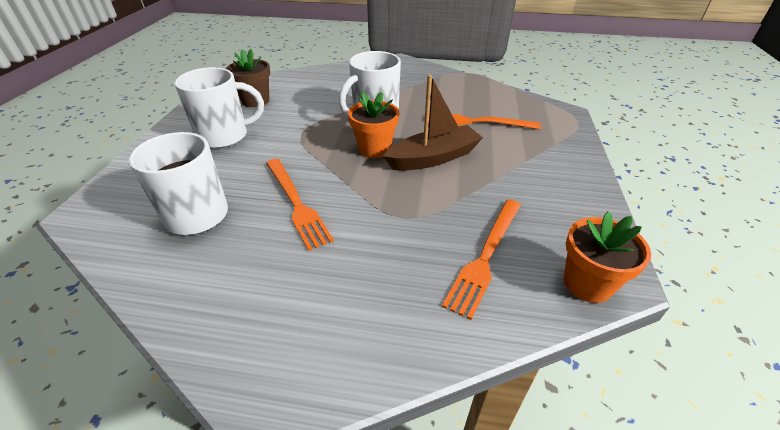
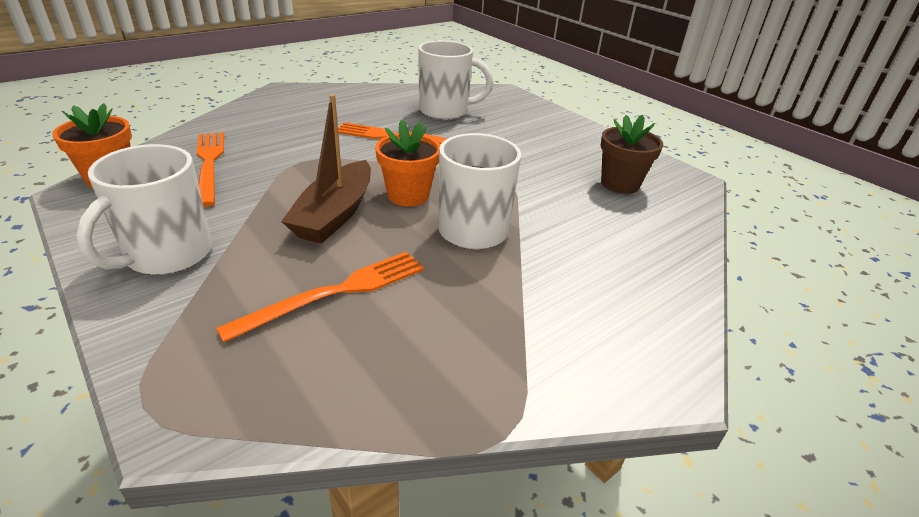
camera: 130 degrees right, 5 degrees down
(225, 136) = (549, 147): white mug -> white mug (167, 255)

